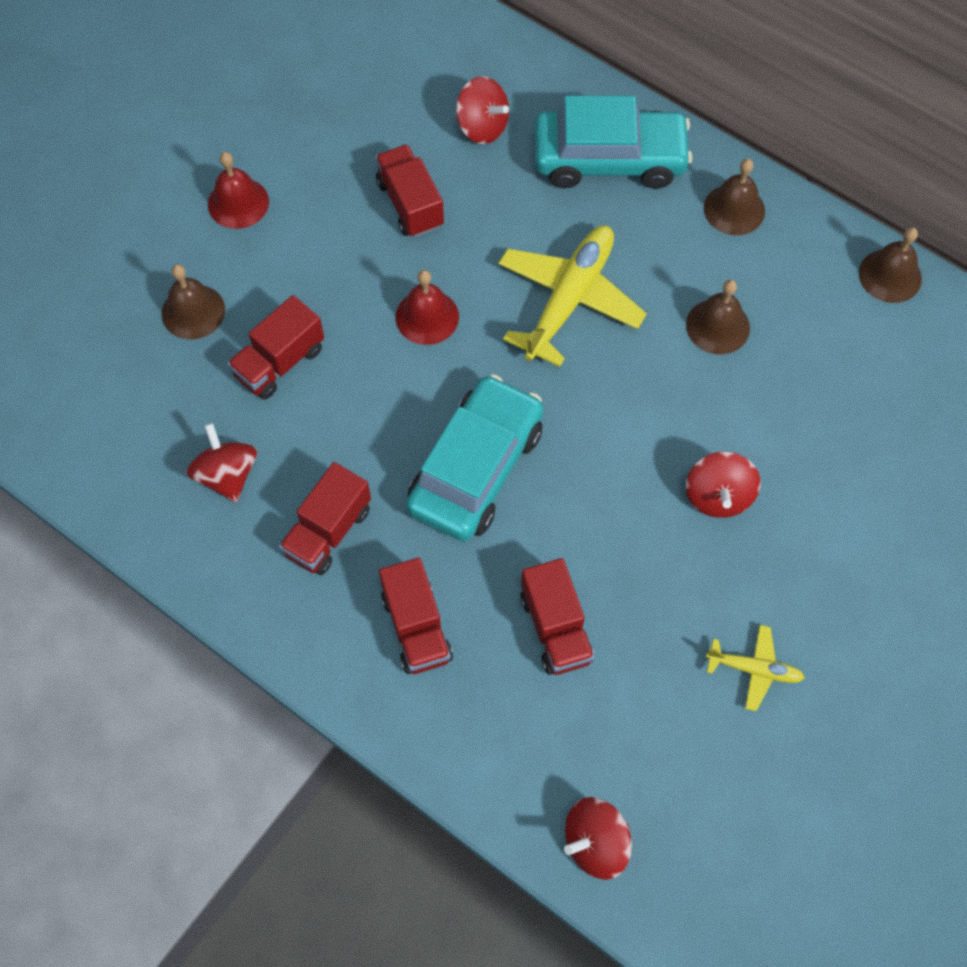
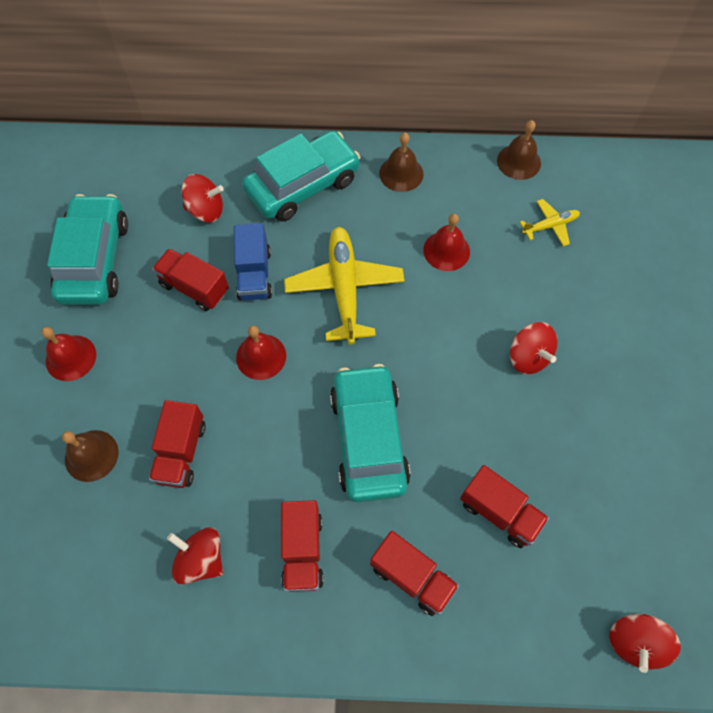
camera: 35 degrees left, 0 degrees up
(330, 114) = (95, 259): none -> turquoise car
(483, 227) = (254, 274): none -> blue truck
(717, 326) = (446, 250): brown bell -> red bell
(754, 669) = (633, 453): yellow plane -> yellow plane (550, 226)

